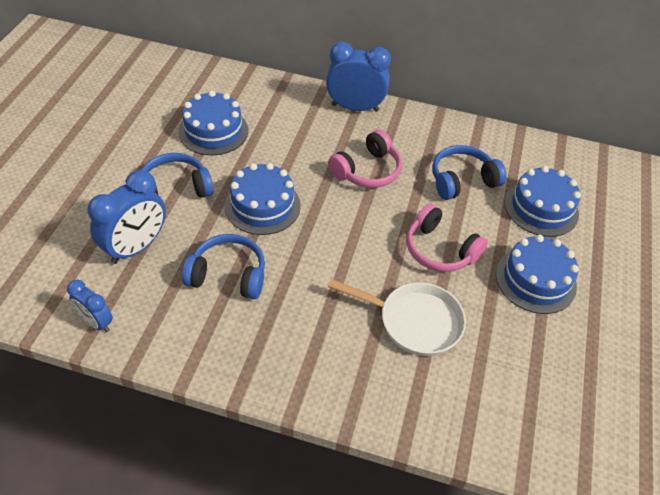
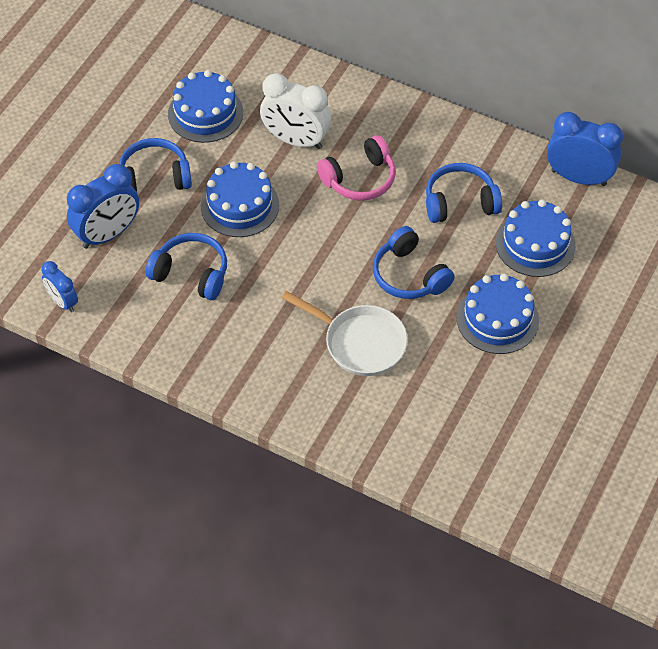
camera: 15 degrees right, 5 degrees up
(301, 145) = (296, 140): none -> white clock
(355, 107) = (367, 100): blue clock -> blue clock (578, 177)
(440, 250) = (409, 275): pink headphones -> blue headphones

